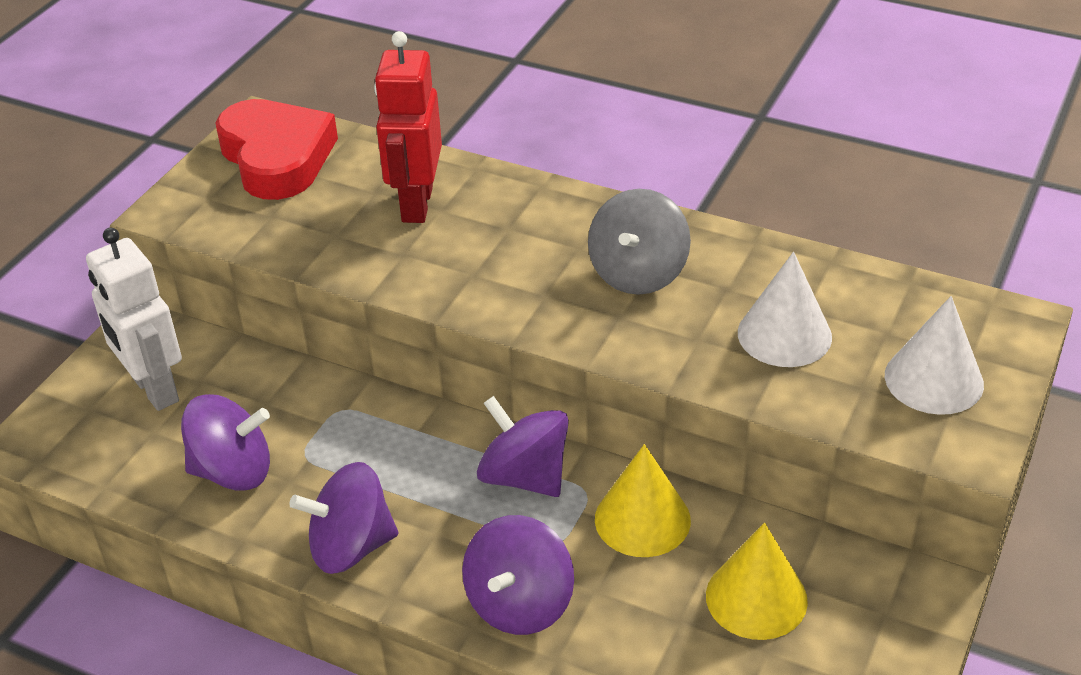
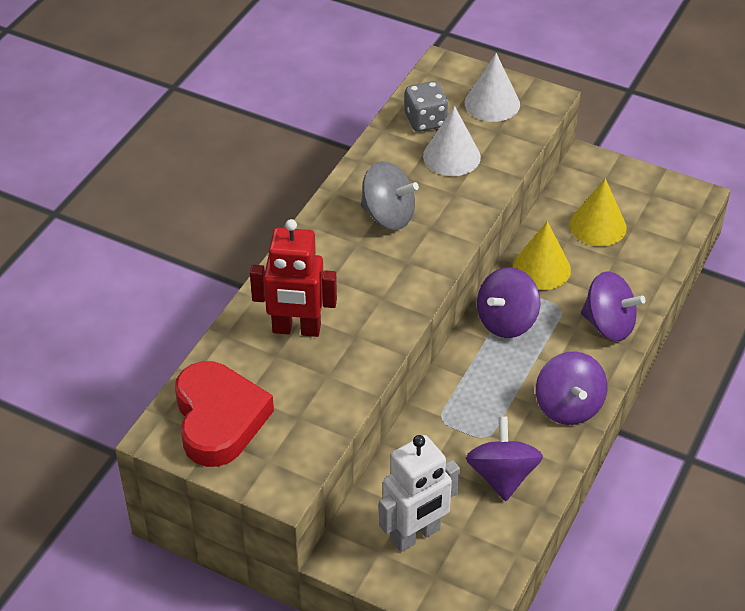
camera: 90 degrees left, 5 degrees up
(277, 157) = (219, 419): red heart -> red heart turned 105 degrees clockwise
(864, 304) = (425, 121): none -> grey dice

